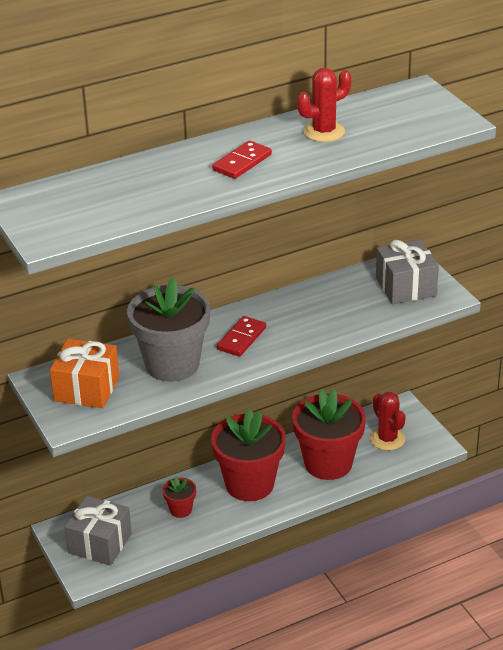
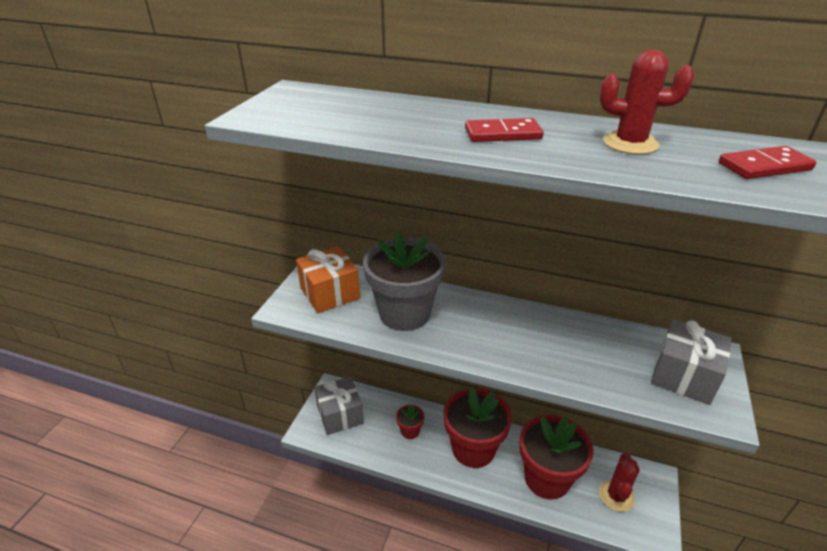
camera: 45 degrees right, 0 degrees up
(241, 338) = (480, 327): red domino -> red domino (764, 167)

